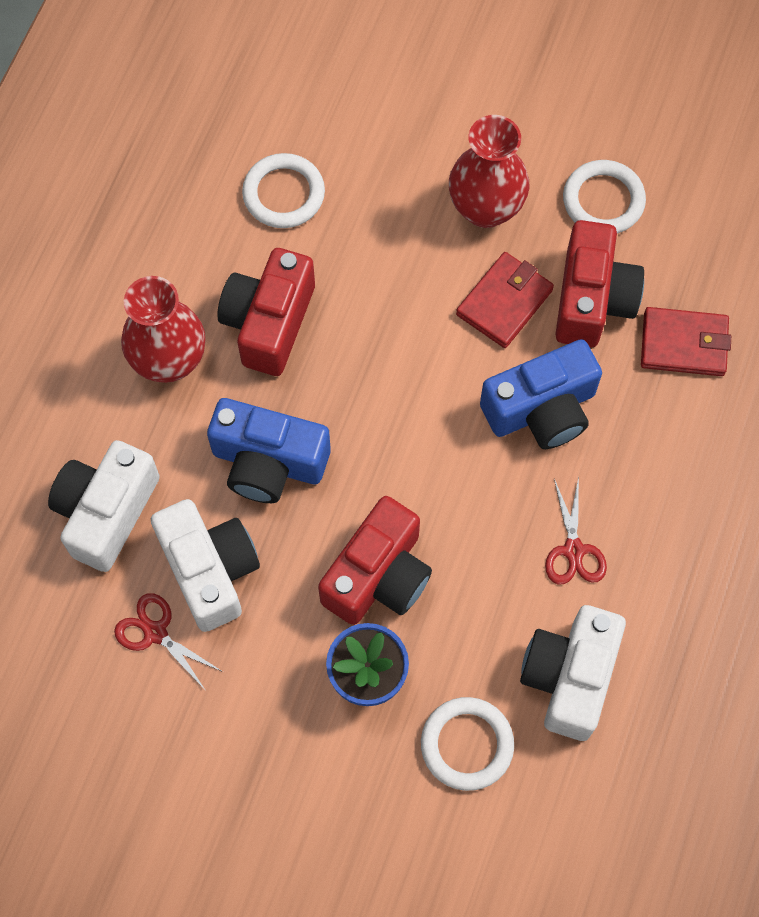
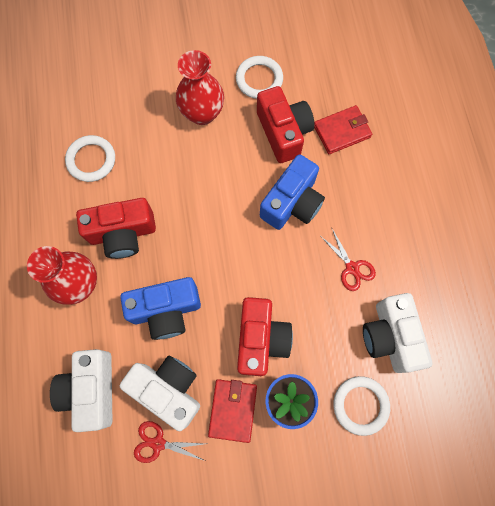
camera: 30 degrees left, 5 degrees up
(269, 322) = (123, 233): red camera -> red camera turned 90 degrees counterclockwise
(504, 302) = (240, 157): red wallet -> red wallet (233, 410)

